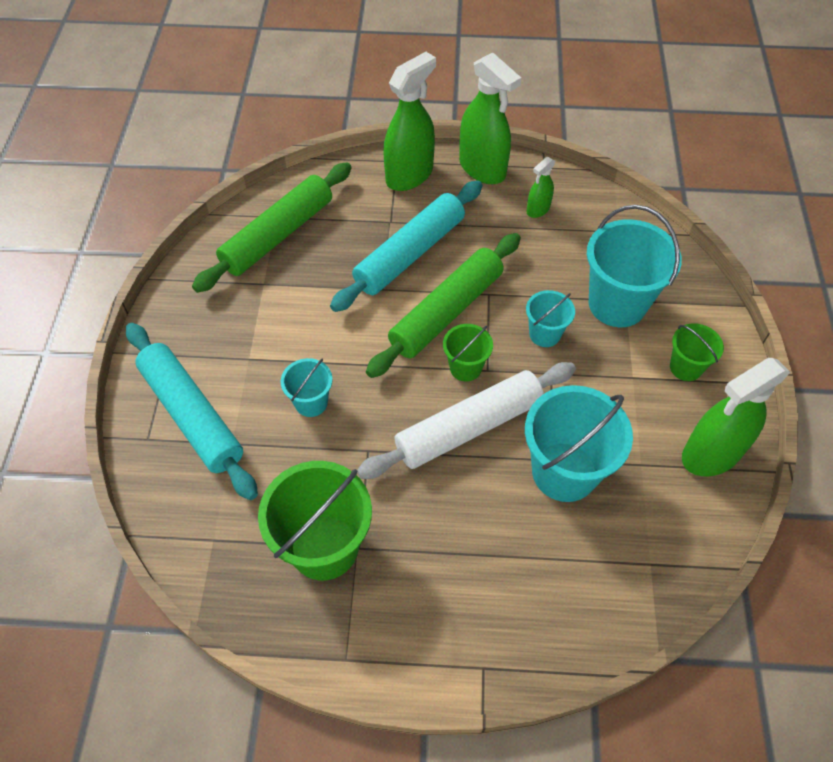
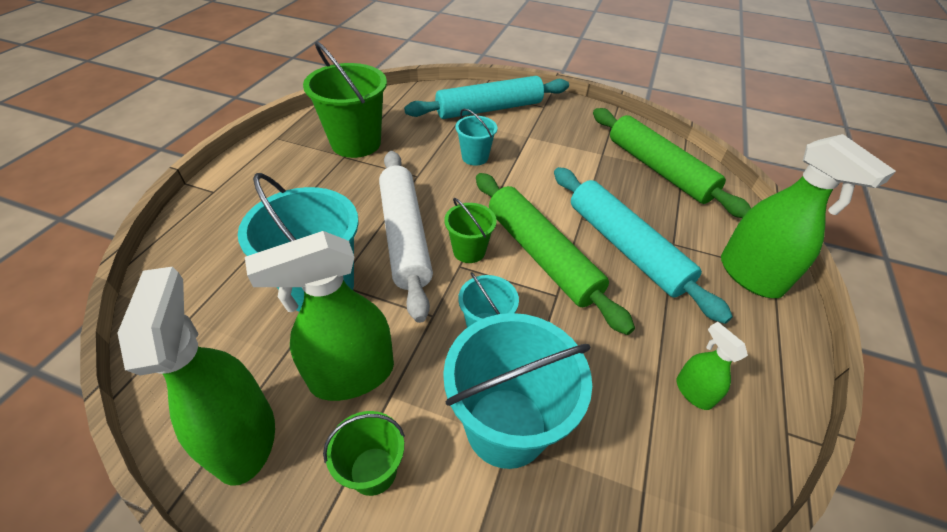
camera: 105 degrees right, 10 degrees down
(482, 168) = (772, 351): green spray bottle -> green spray bottle (352, 375)

